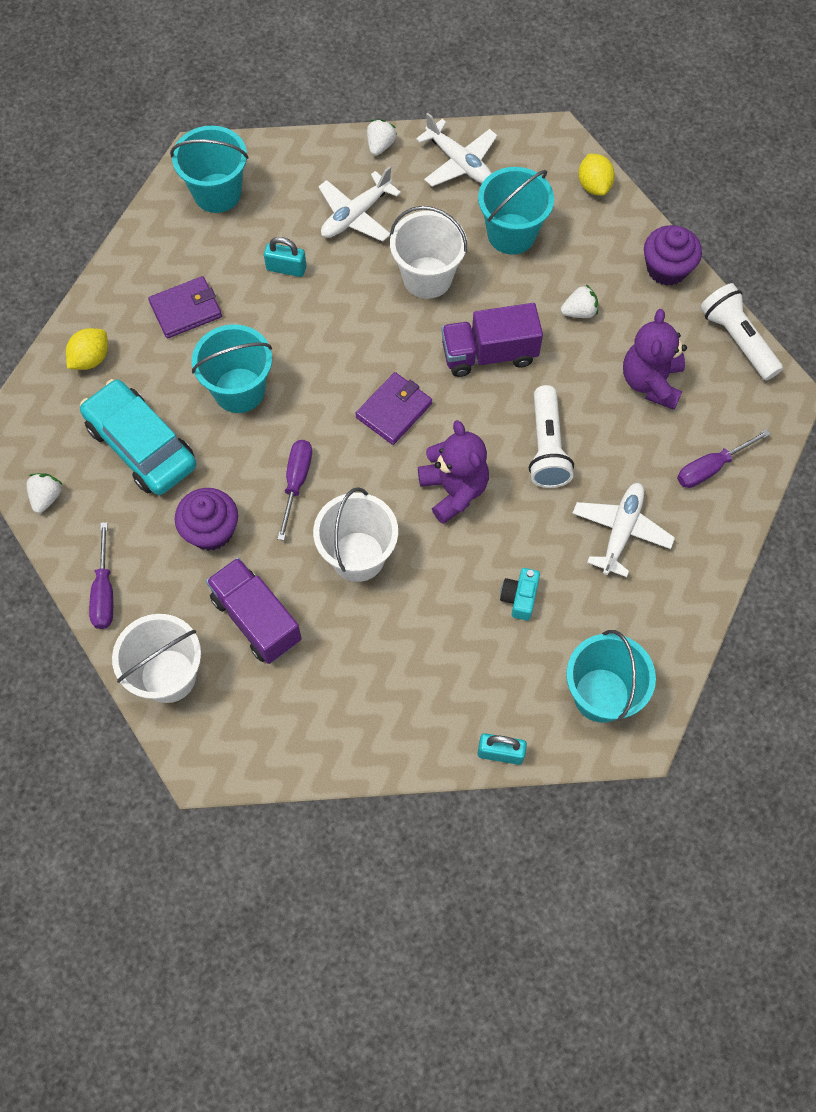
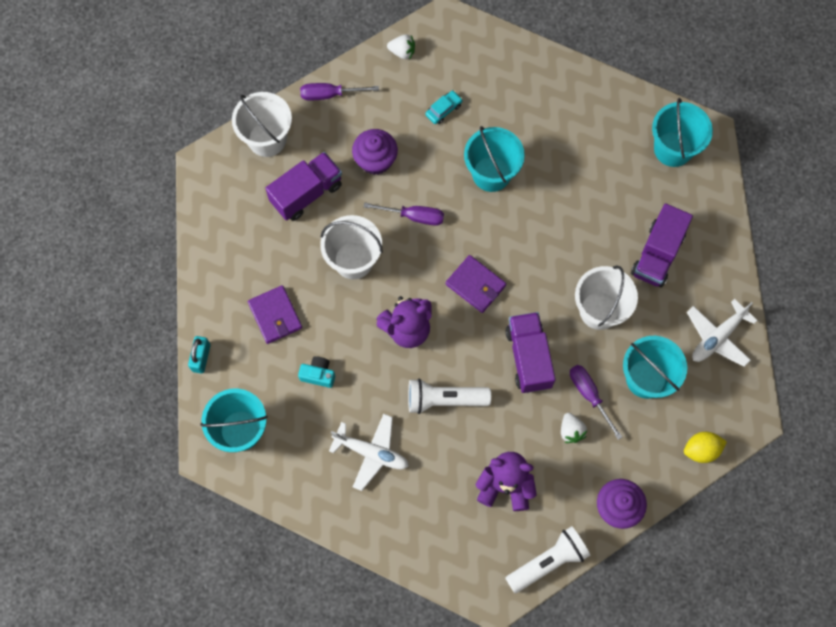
camera: 90 degrees right, 5 degrees up
(91, 359) = (516, 70): yellow lemon -> none
(141, 446) = (443, 110): turquoise car -> turquoise car, size x0.41
(186, 310) = (561, 132): purple wallet -> purple wallet (275, 315)
(286, 268) = (603, 203): turquoise padlock -> none
(355, 215) = (657, 254): white plane -> purple truck
(380, 145) = (730, 273): white strawberry -> none
(711, 468) = (426, 528): purple screwdriver -> purple screwdriver (589, 395)

